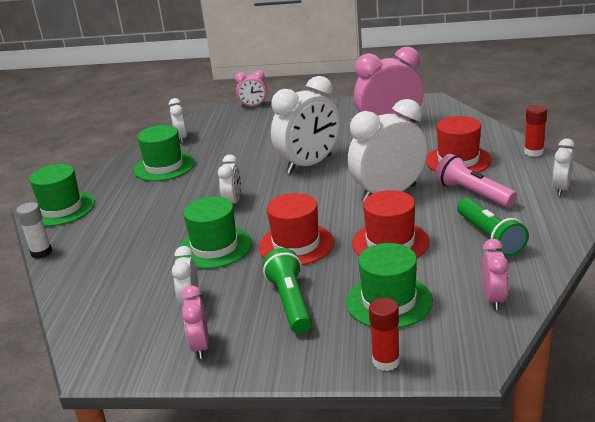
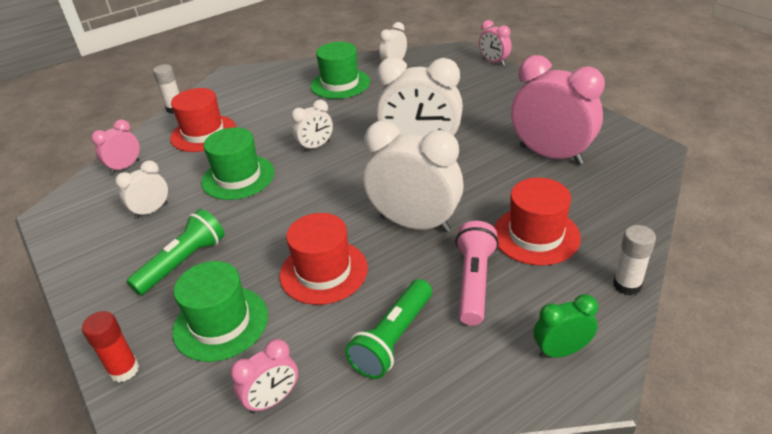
camera: 50 degrees right, 10 degrees up
(61, 209) = (238, 81): green hat -> none
(200, 346) = (96, 249): pink clock -> pink clock (125, 167)
(296, 244) = (275, 217): red hat -> red hat (203, 133)
(533, 152) = (627, 285): red glue stick -> white glue stick
(561, 189) = (561, 351): white clock -> green clock

